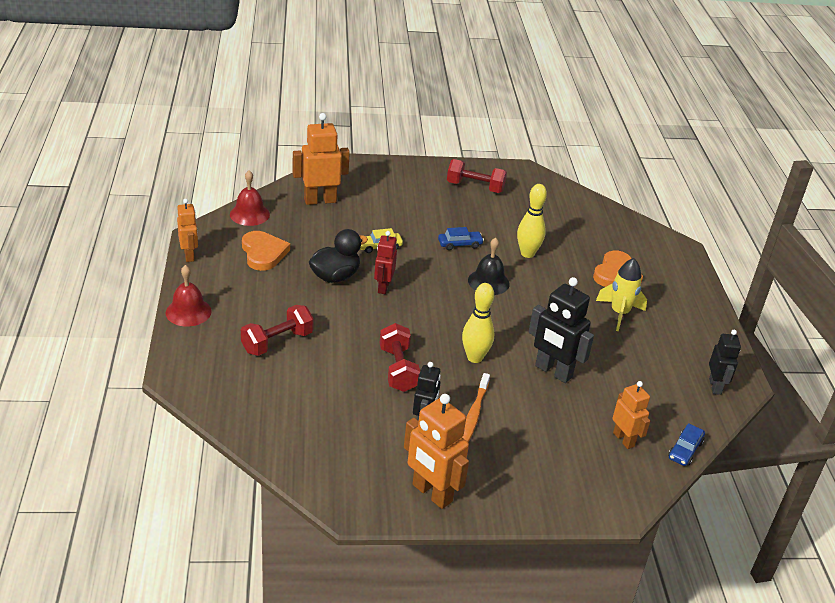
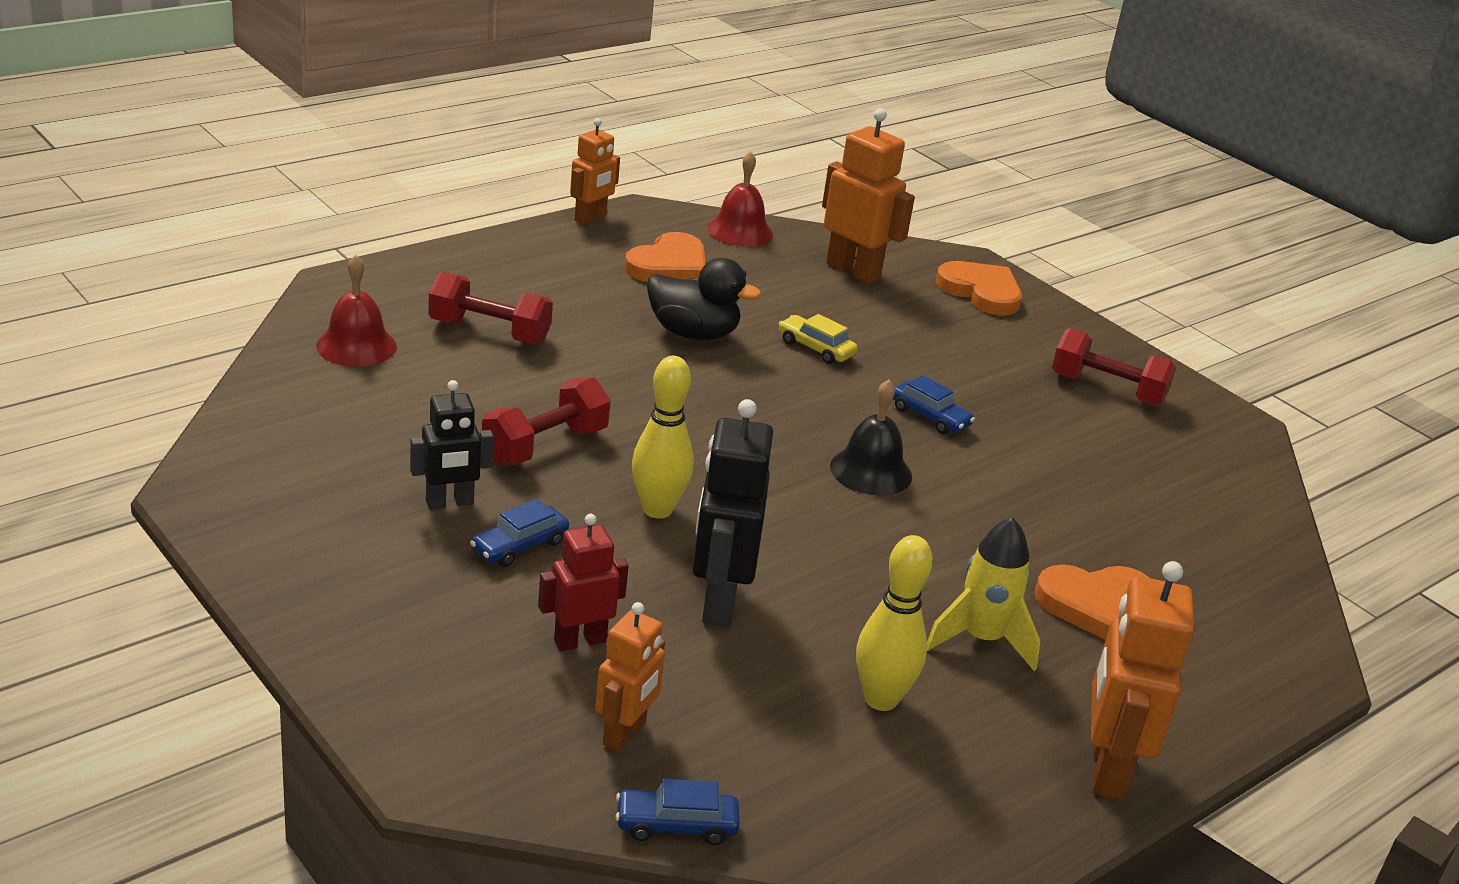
camera: 55 degrees right, 5 degrees down
(188, 312) = (474, 252): red bell -> red bell (356, 346)
(371, 175) = (981, 292): none -> orange heart
(383, 287) = (723, 379): red robot -> red robot (579, 641)
(431, 493) = (292, 555): orange robot -> orange robot (1106, 769)
(474, 413) = (519, 546): orange toothbrush -> blue car
(475, 187) = (1107, 389): red dumbbell -> red dumbbell turned 45 degrees counterclockwise
(527, 253) = (1005, 490): yellow bowling pin -> yellow bowling pin (881, 699)
(715, 386) = (918, 825): black robot -> none

